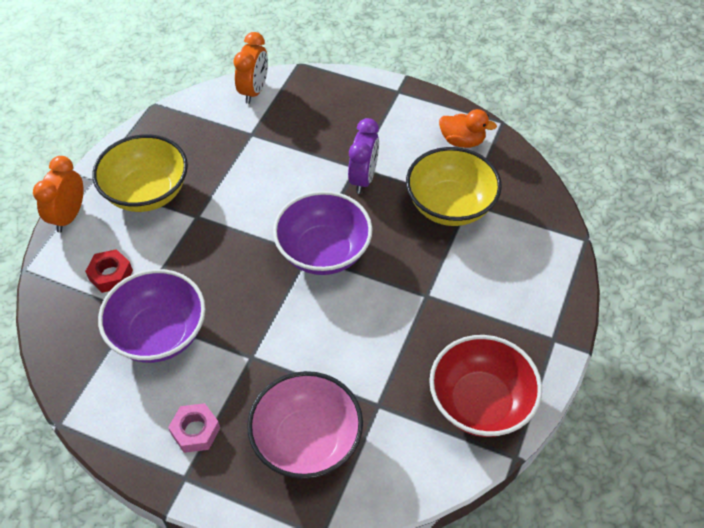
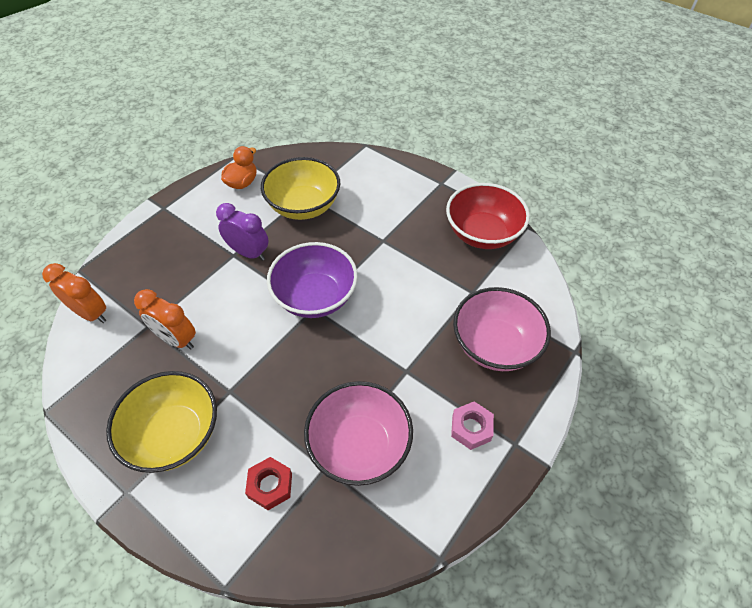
camera: 75 degrees left, 0 degrees up
(69, 216) = (167, 525): orange clock -> orange clock (176, 339)
(159, 334) = (359, 445): purple bowl -> pink bowl

